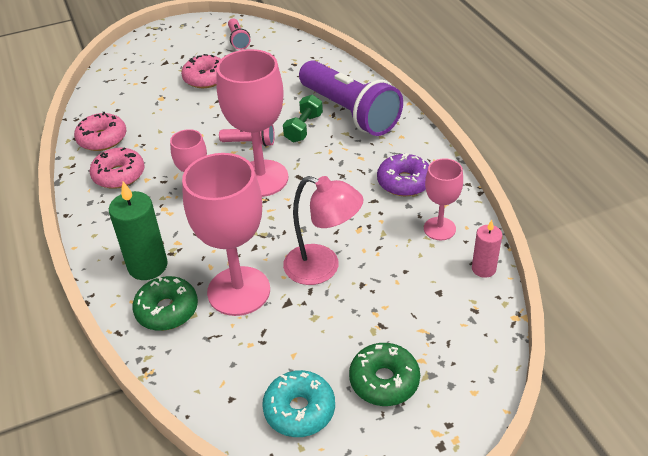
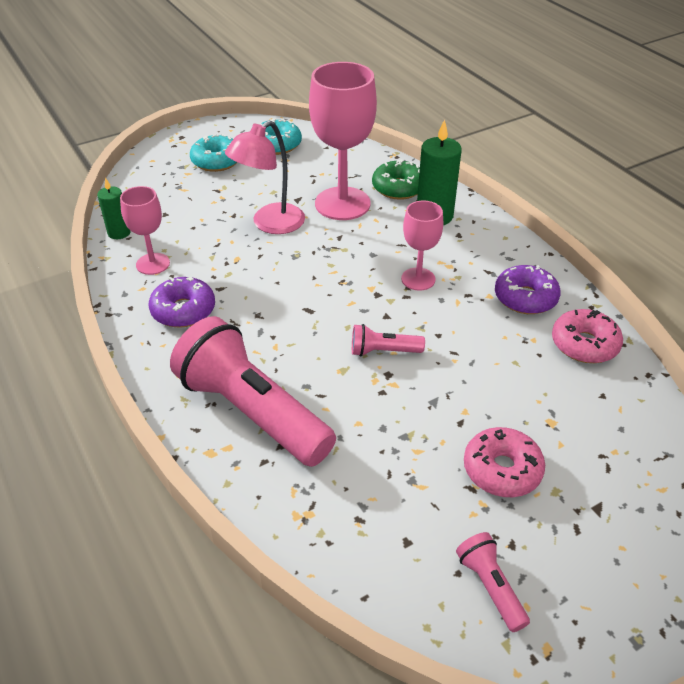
camera: 170 degrees right, 0 degrees up
(119, 175) = (525, 298): pink donut -> purple donut
(261, 178) = (354, 304): pink goblet -> none
(303, 128) = (316, 379): green dumbbell -> none
(322, 268) = (270, 224): pink lamp -> pink lamp turned 60 degrees counterclockwise
(349, 112) = (252, 411): purple flashlight -> pink flashlight
(384, 381) = (217, 161): green donut -> turquoise donut
(483, 269) = (119, 233): pink candle -> green candle

